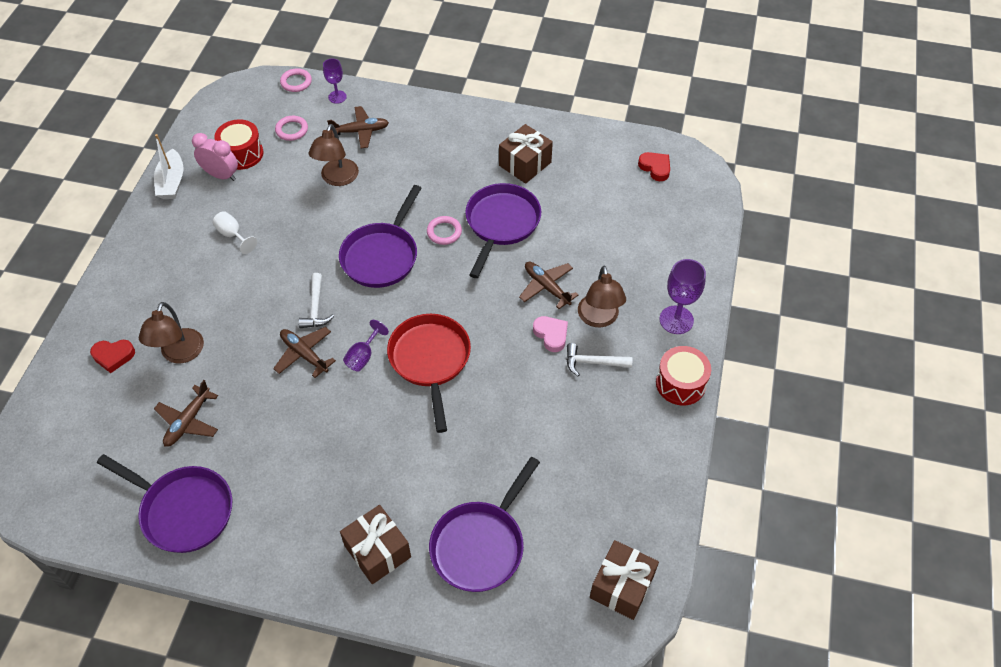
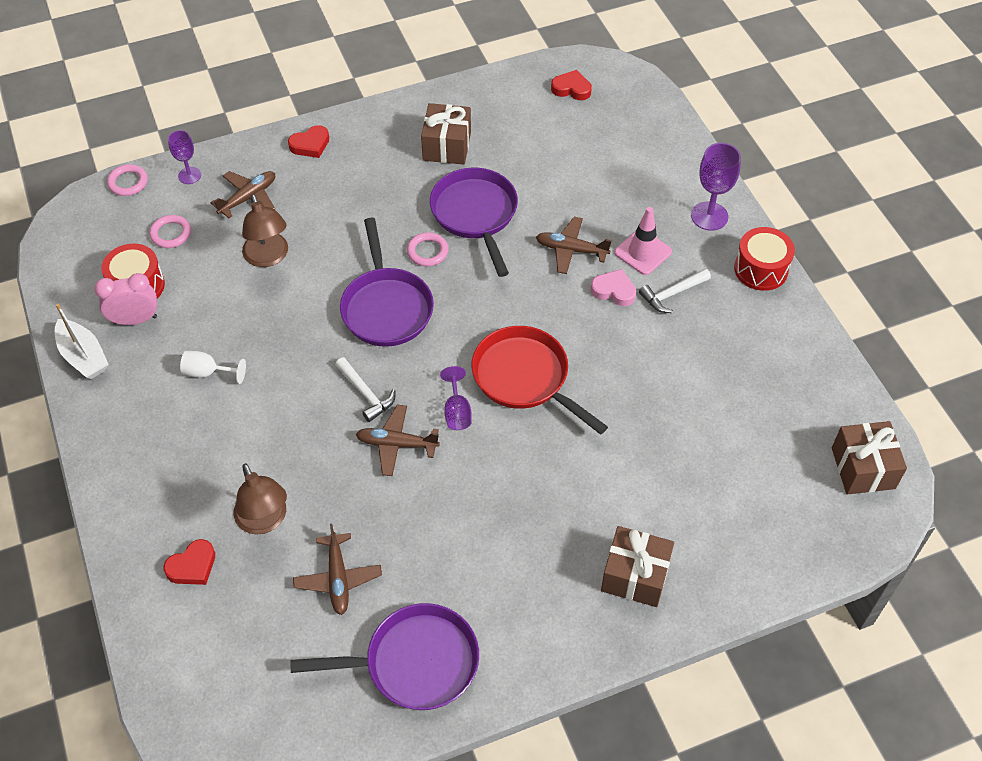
camera: 35 degrees left, 0 degrees up
(432, 115) = (310, 145): none -> red heart
(481, 544) = (719, 510): purple pan -> none
(599, 318) = (643, 252): brown lamp -> pink traffic cone

